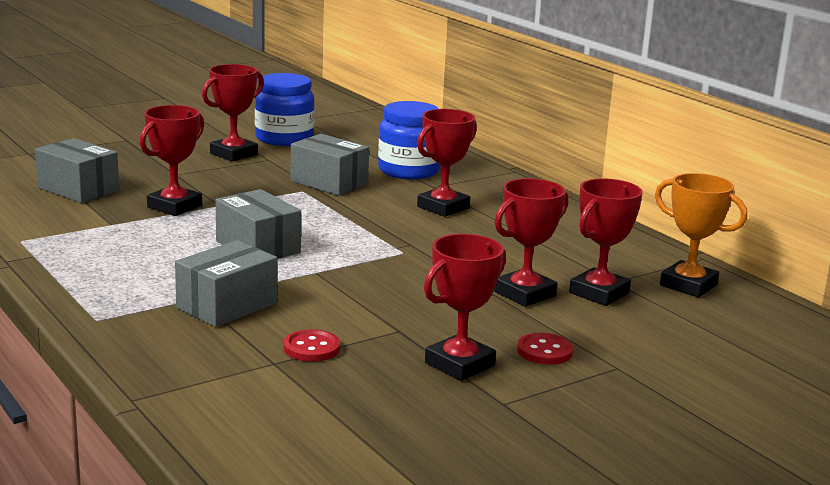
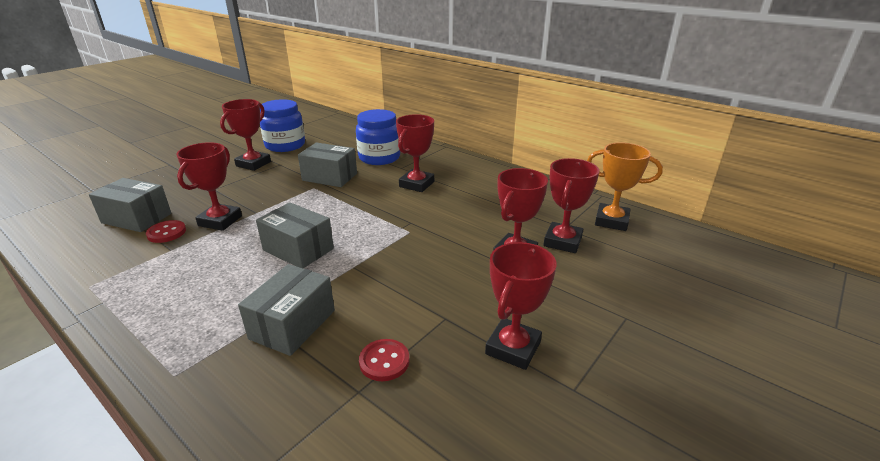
camera: 15 degrees left, 10 degrees up
(544, 351) = (565, 313): red button -> red button (166, 233)

